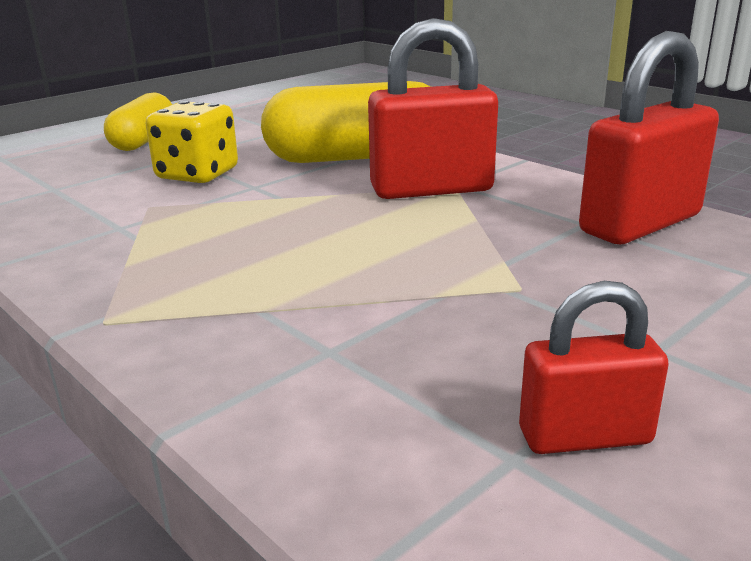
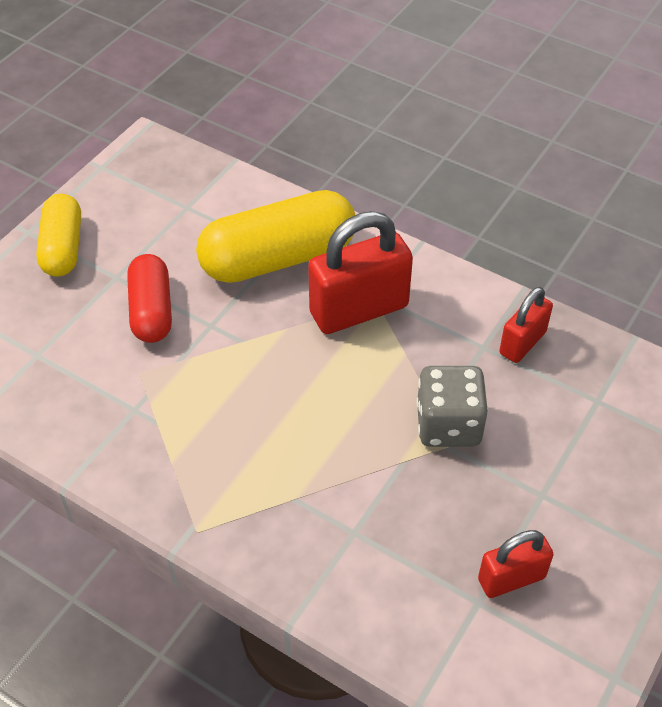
camera: 15 degrees left, 25 degrees up
(197, 174) = (151, 310): yellow dice -> red capsule
(517, 273) = (448, 425): none -> grey dice
(640, 224) = (522, 343): red padlock -> red padlock, size x0.57

